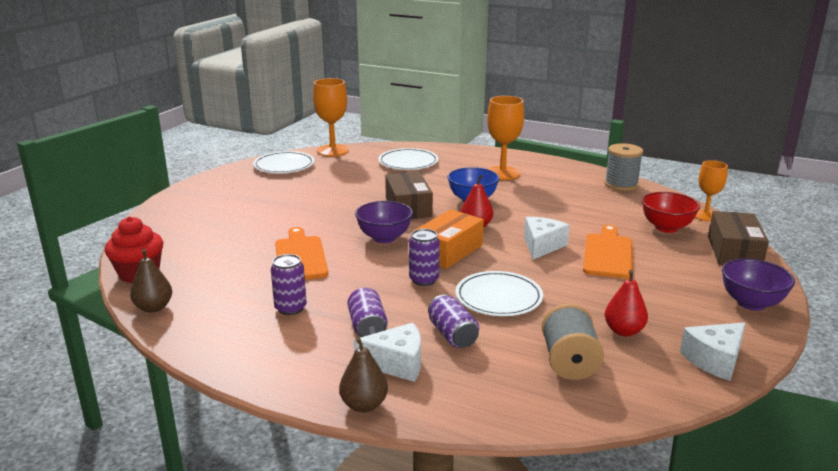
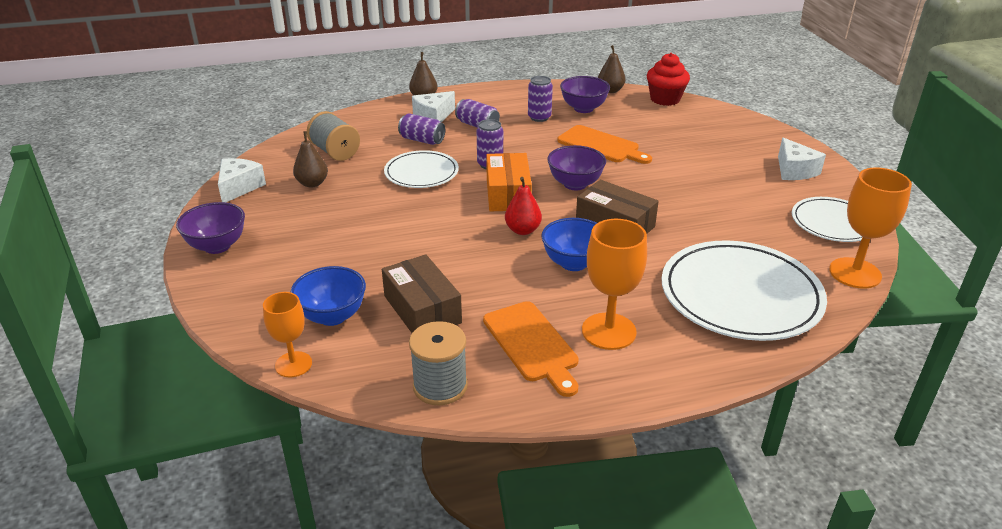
camera: 140 degrees right, 10 degrees up
(229, 298) = (583, 108): none -> purple bowl
(408, 162) = (740, 295): white plate -> white plate, size x1.72
(542, 246) = (438, 232): white cheese -> white cheese (794, 170)
(608, 254) = (371, 249): orange cutting board -> orange cutting board (532, 344)
(623, 331) = (312, 183): red pear -> brown pear
(666, 227) = (332, 316): red bowl -> blue bowl
(734, 252) = (243, 308): brown box -> brown box (422, 309)

